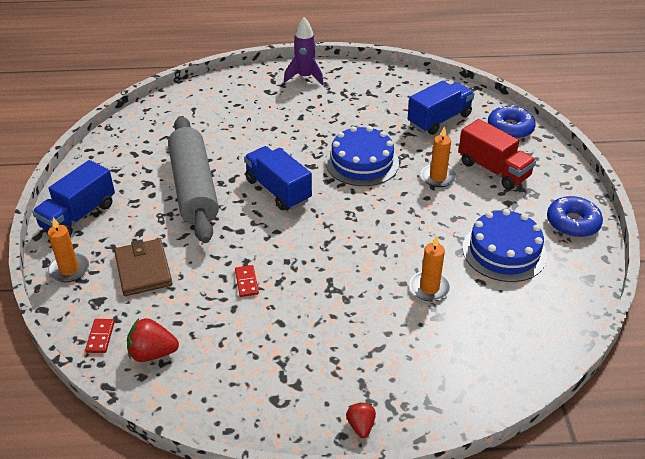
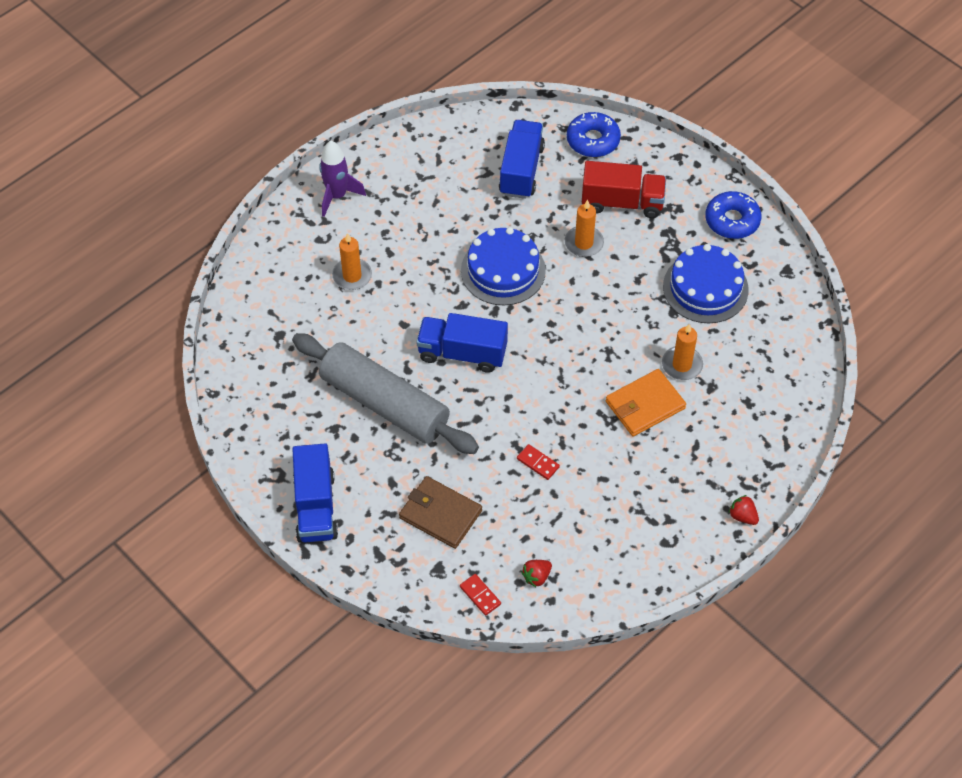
camera: 40 degrees left, 15 degrees up
(69, 269) = (377, 561): orange candle -> orange candle (352, 276)
(152, 353) = (536, 577): red strawberry -> red strawberry, size x0.64
(369, 296) = (645, 405): none -> orange wallet

